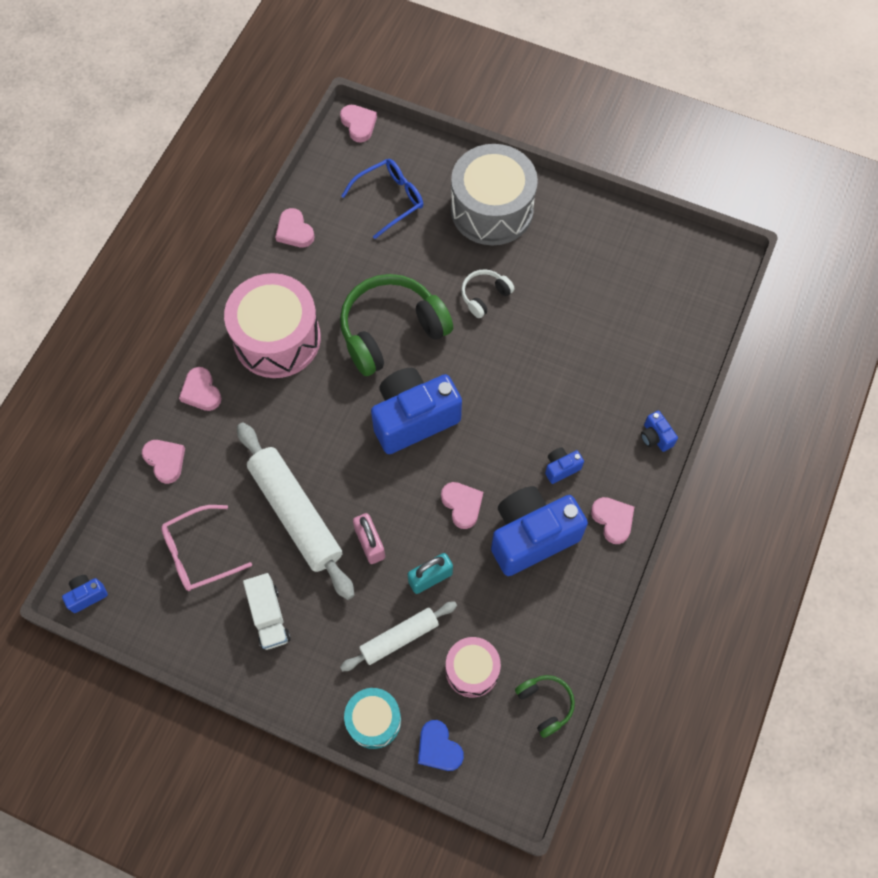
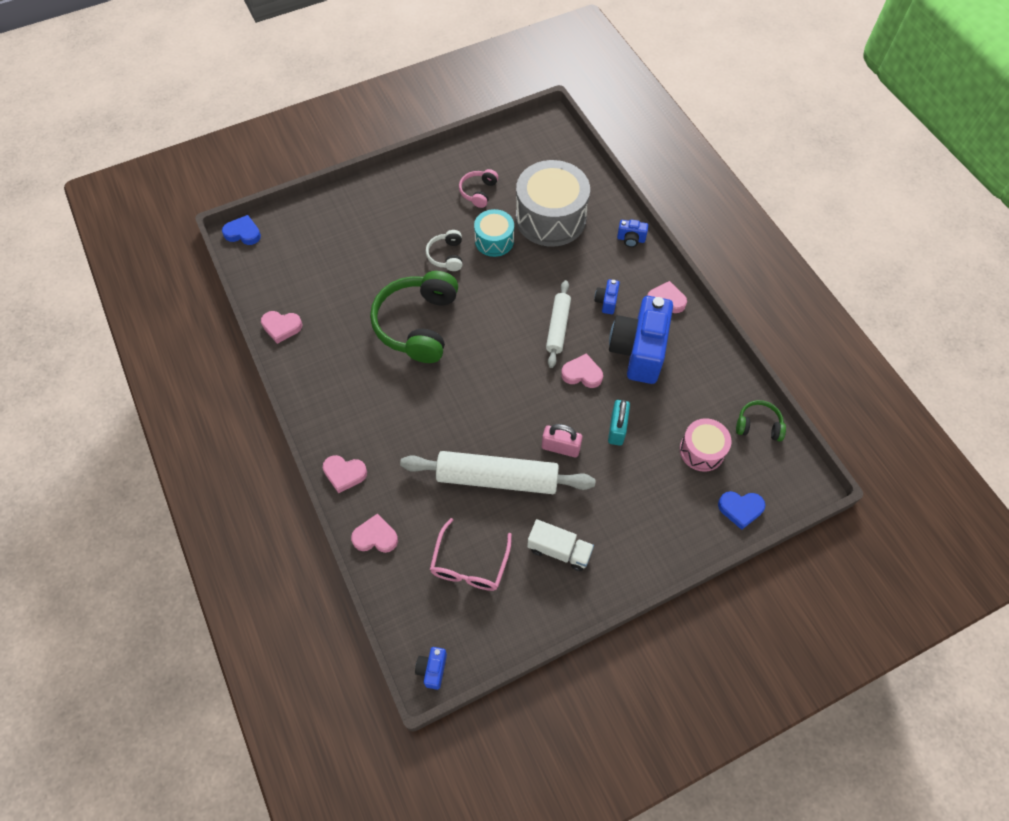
camera: 50 degrees left, 5 degrees down
(277, 338) = (353, 396): pink drum -> none
(359, 124) = (243, 233): pink heart -> blue heart
(374, 720) = (690, 536): turquoise drum -> turquoise drum (494, 240)
(390, 199) = (320, 256): blue glasses -> none
(399, 638) = (644, 478): white rolling pin -> white rolling pin (558, 327)
(413, 418) = (494, 357): blue camera -> none
(492, 209) = (389, 208): grey drum -> grey drum (550, 218)
(581, 265) = (478, 192): none -> pink headphones

